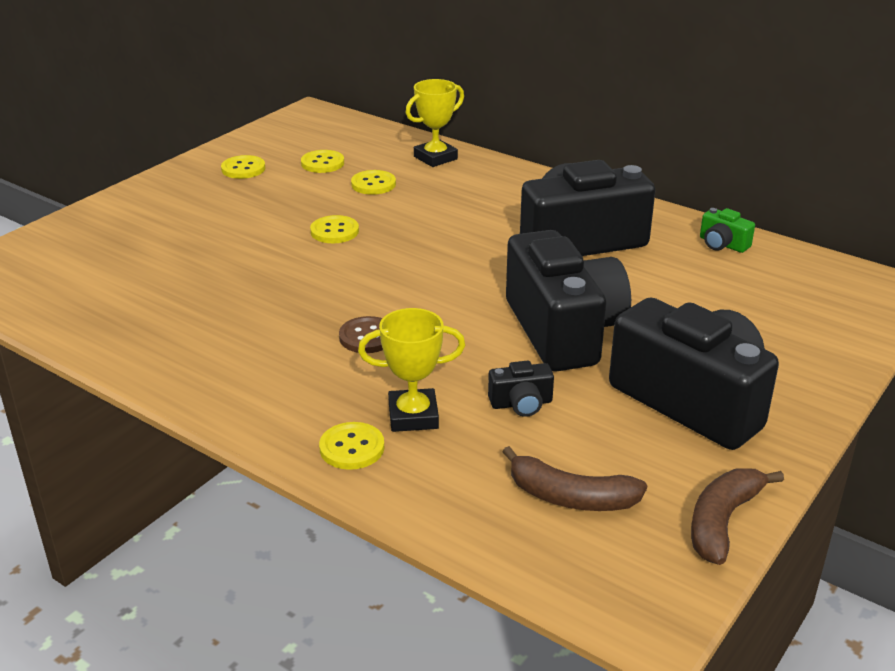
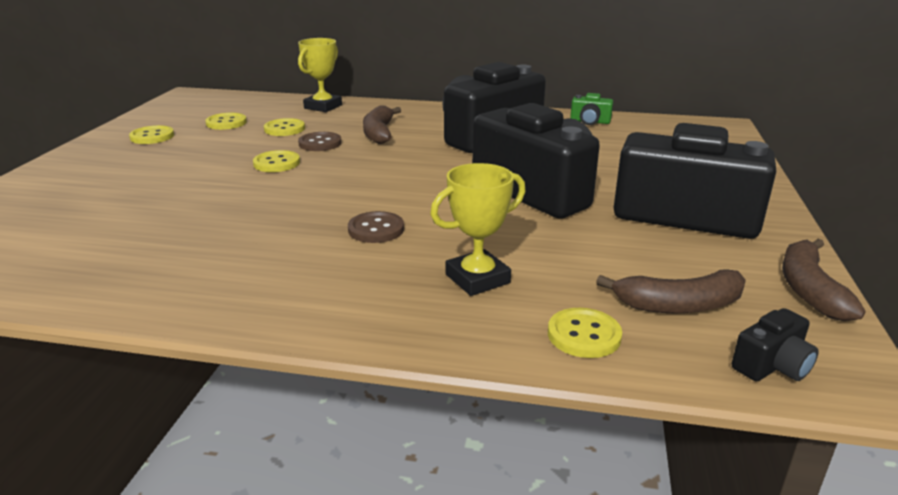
camera: 25 degrees left, 5 degrees down
(352, 448) = (445, 320): yellow button -> yellow button (584, 335)
(394, 213) = (320, 143): none -> brown button
(465, 210) = (379, 133): none -> brown banana
(521, 403) = (560, 247): black camera -> black camera (772, 365)

